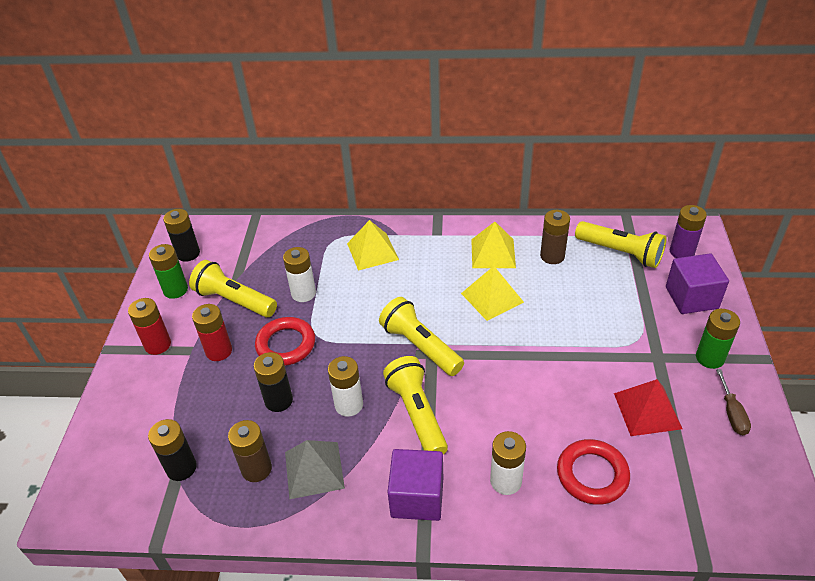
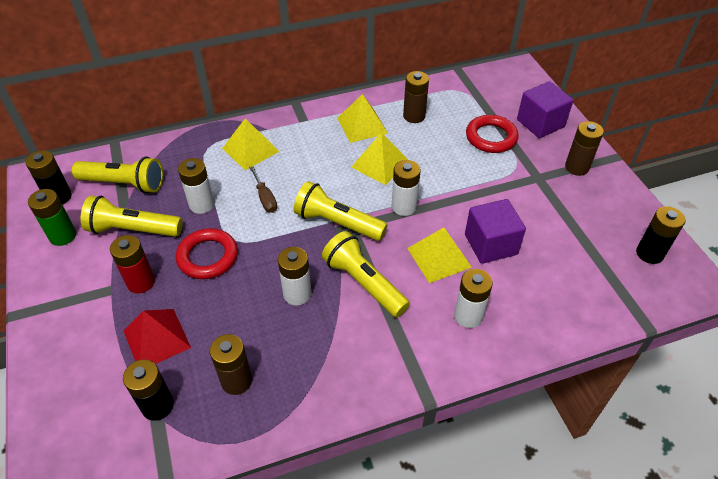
camera: 25 degrees left, 5 degrees up
(158, 345) = (70, 295): red battery -> none
(278, 400) = (226, 310): black battery -> black battery (649, 253)
(314, 469) = (293, 362): grey pyramid -> none
(417, 497) = (400, 355): purple cube -> purple cube (490, 244)
(495, 348) = (404, 206): none -> white battery
(505, 411) = (439, 257): none -> yellow pyramid
(592, 474) = (534, 287): red ring -> red ring (491, 137)
(620, 253) = (468, 100): yellow flashlight -> yellow flashlight (124, 184)
(647, 410) = (551, 222): red pyramid -> red pyramid (157, 339)
(682, 252) = (515, 88): purple battery -> none
(710, 358) = (577, 167): green battery -> brown battery
(732, 413) = (613, 206): brown screwdriver -> brown screwdriver (265, 198)

